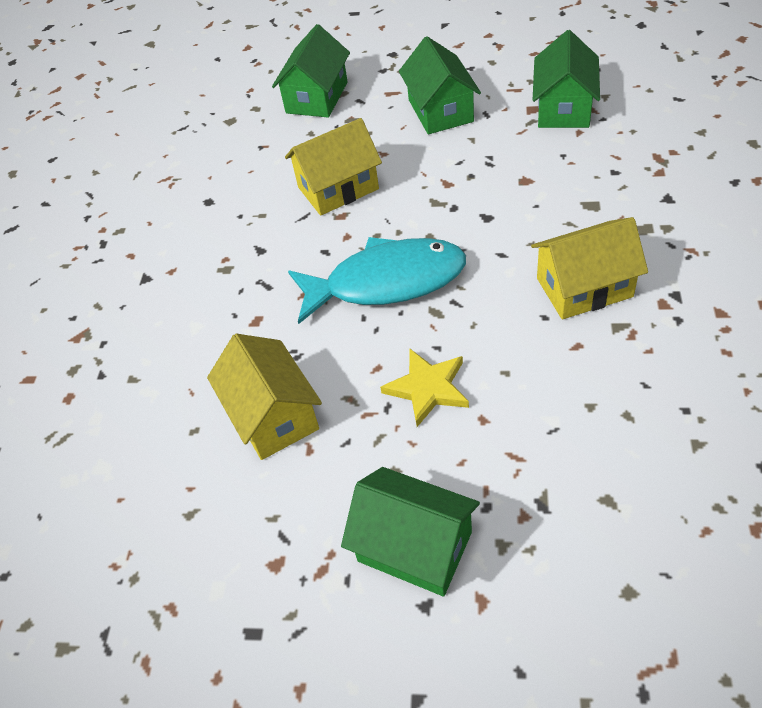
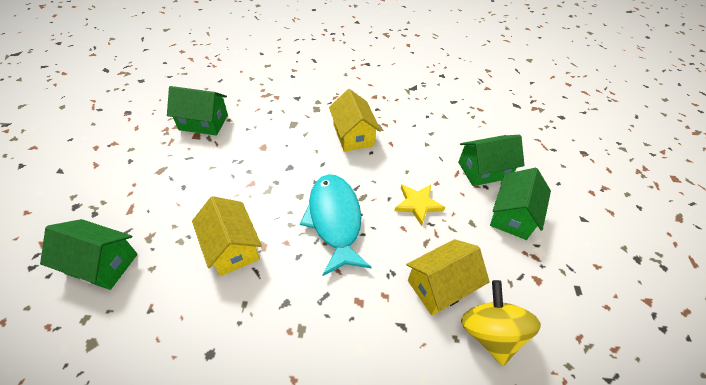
camera: 100 degrees left, 0 degrees up
(196, 474) = (490, 332): none -> yellow spinning top
(440, 111) = (171, 181): green house -> green house (484, 170)

